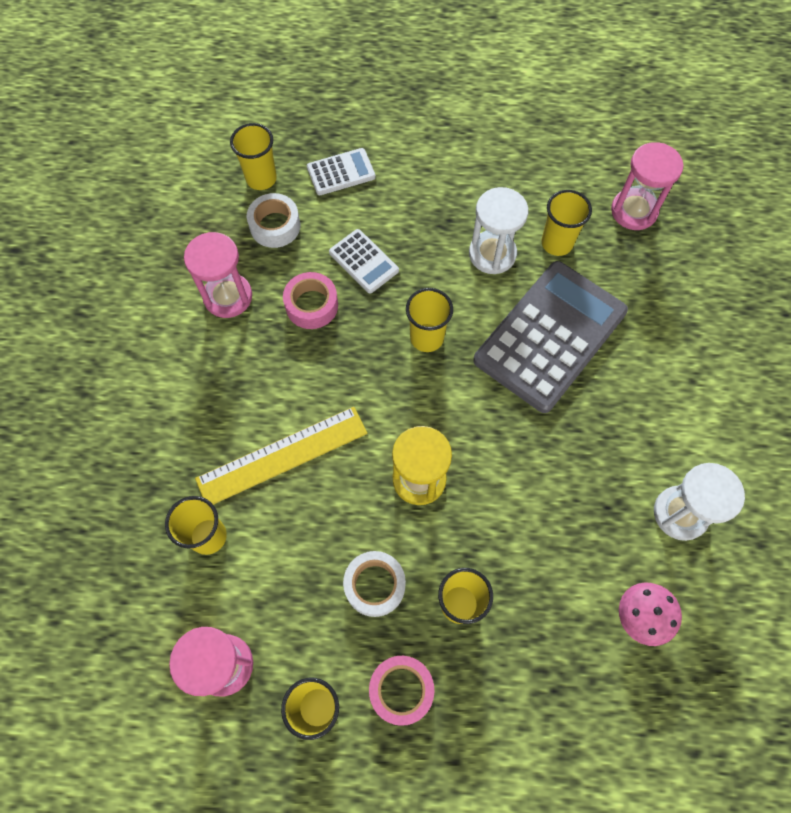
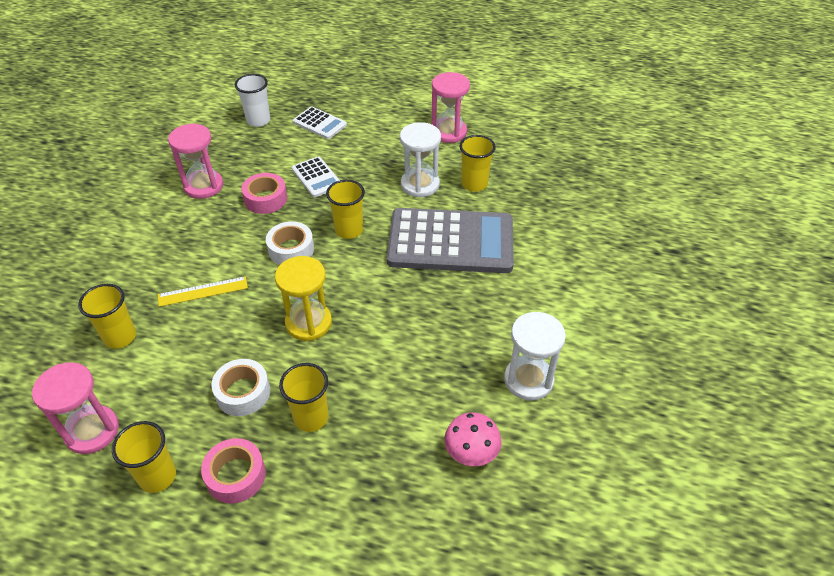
camera: 10 degrees right, 20 degrees down
(261, 179) = (258, 120): yellow cup -> white cup
(275, 226) = (257, 148): white tape -> white tape (291, 249)
(282, 456) = (203, 291): yellow ruler -> yellow ruler, size x0.60
(341, 172) = (319, 123): white calculator -> white calculator turned 45 degrees clockwise
(550, 336) = (450, 242): grey calculator -> grey calculator turned 45 degrees clockwise
(634, 211) = (543, 171): pink hourglass -> pink hourglass (448, 132)

